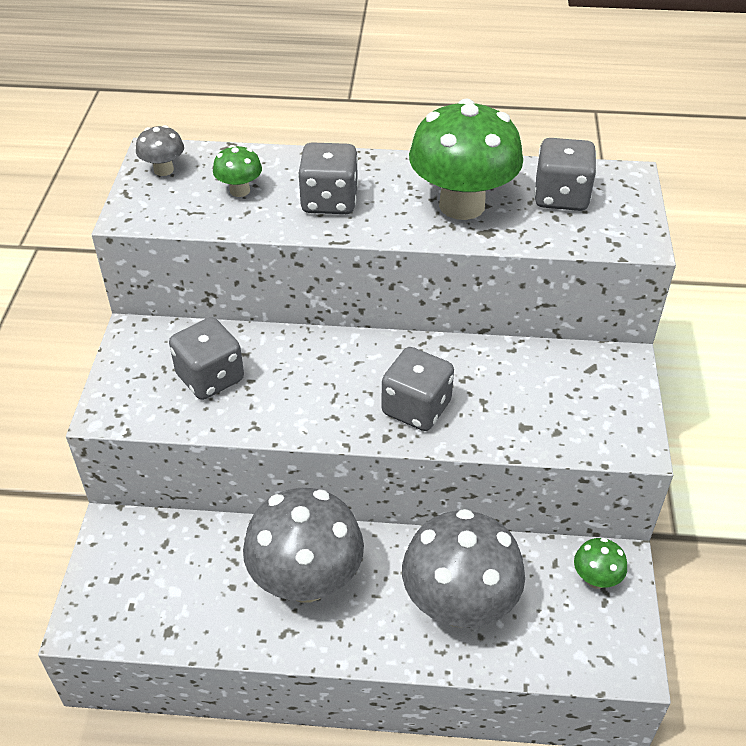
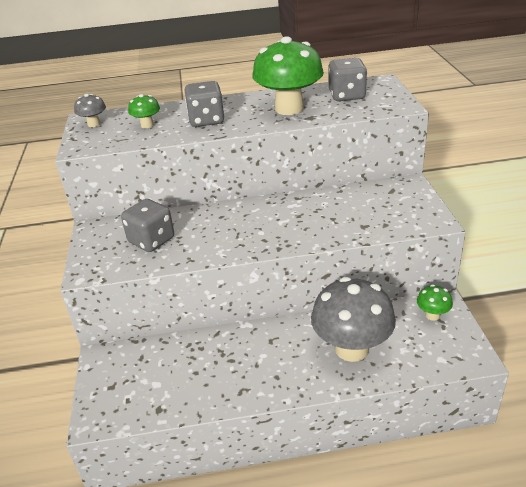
camera: 10 degrees left, 10 degrees down
(306, 581) = (245, 357): grey mushroom -> none
(416, 408) = (292, 230): grey dice -> none

